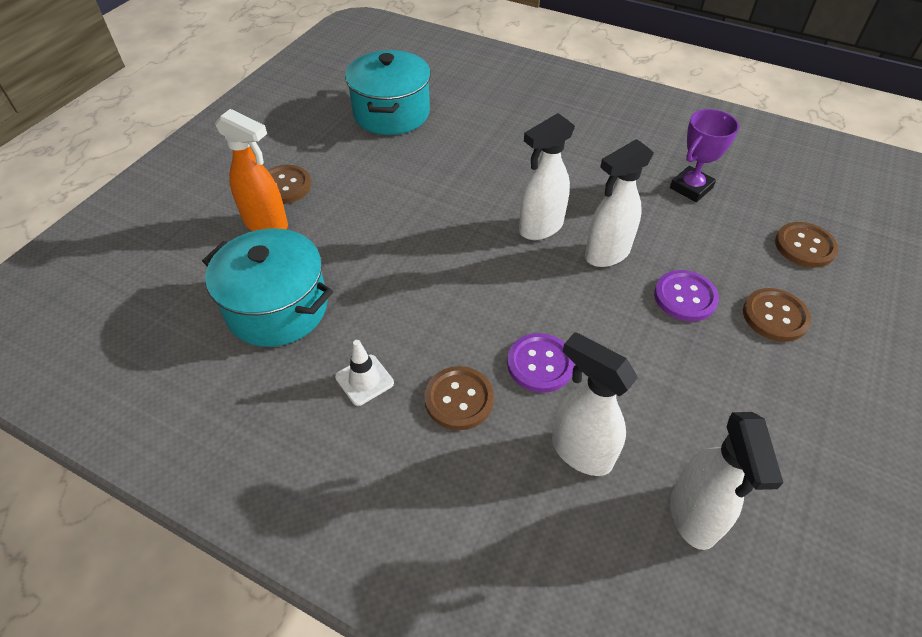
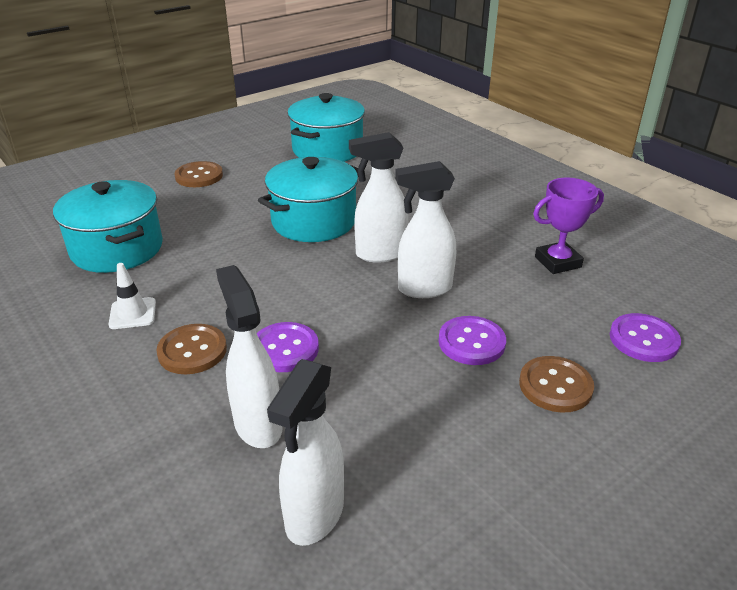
camera: 25 degrees right, 15 degrees down
(266, 224) = (162, 196): orange spray bottle -> none
(450, 208) = (314, 221): none -> turquoise pot
(804, 246) = (643, 339): brown button -> purple button

